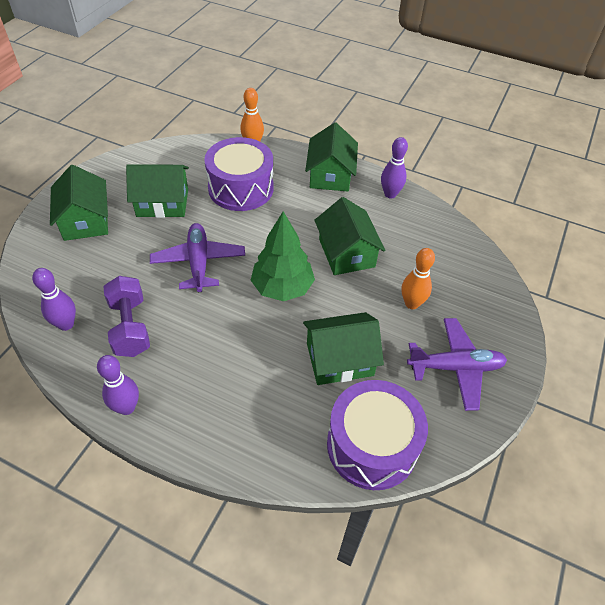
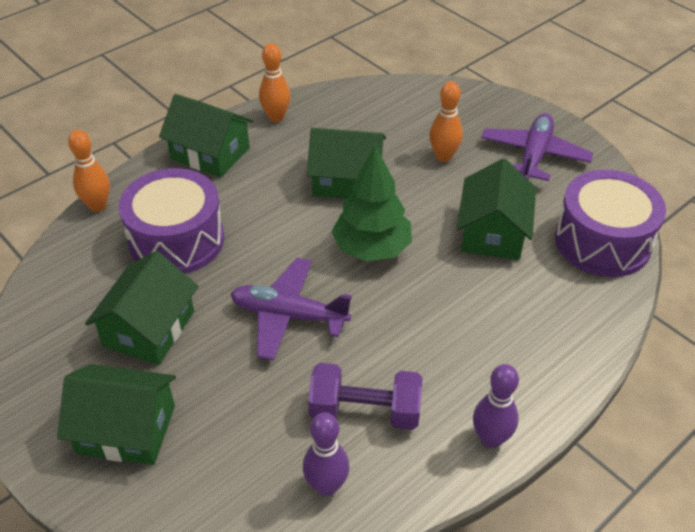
camera: 65 degrees left, 5 degrees down
(390, 194) = (276, 117): purple bowling pin -> orange bowling pin

